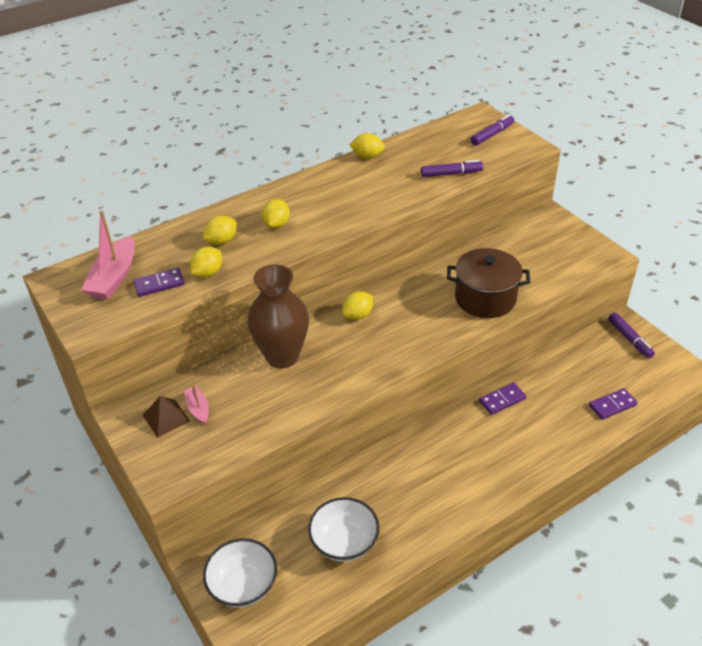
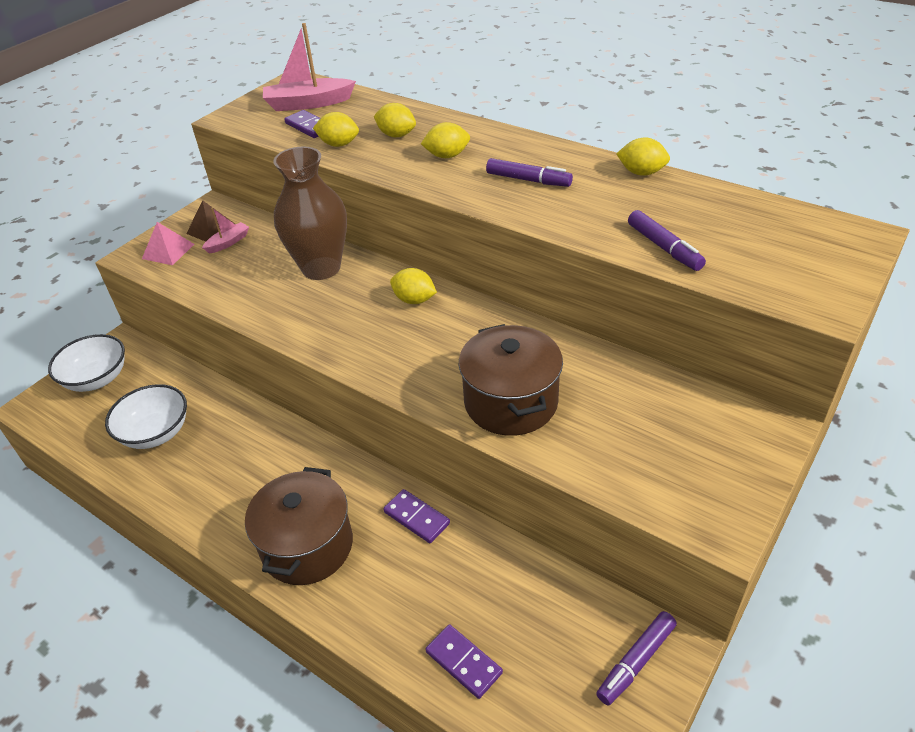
camera: 70 degrees right, 0 degrees up
(178, 454) = (168, 251): none -> pink pyramid
(367, 156) = (641, 173): yellow lemon -> yellow lemon turned 60 degrees counterclockwise
(492, 135) = (813, 259): purple marker -> purple marker (528, 180)
(503, 461) = (307, 546): none -> brown pot

